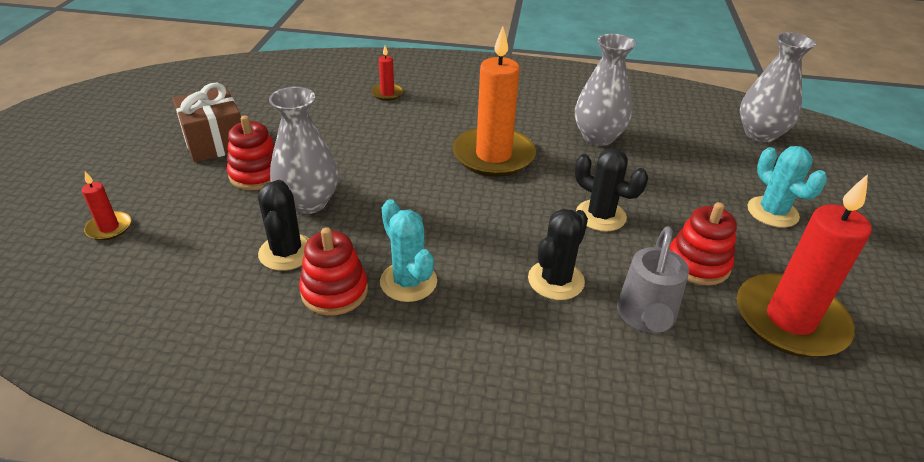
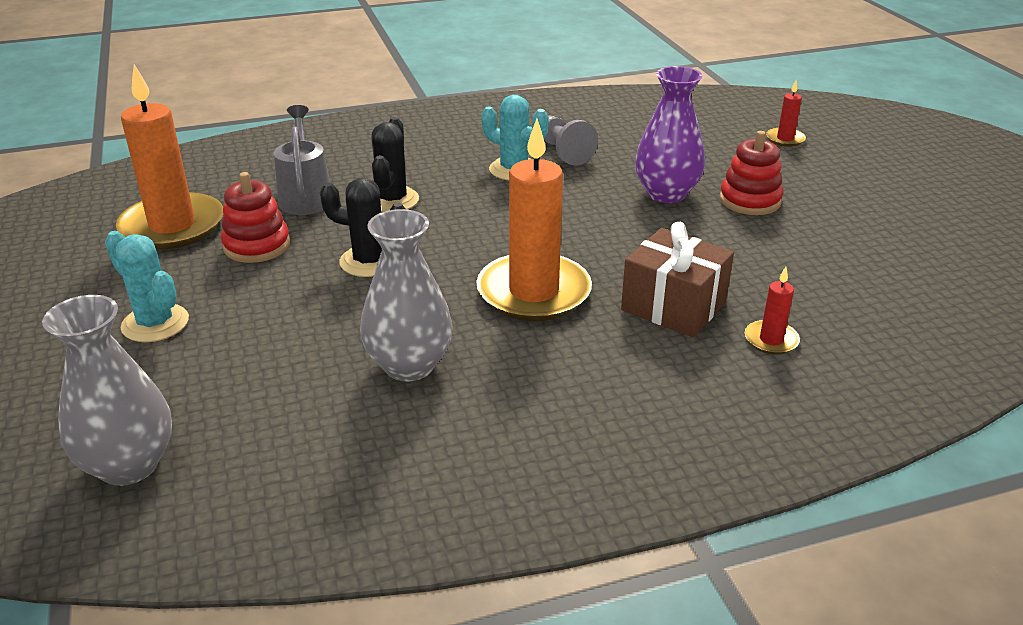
camera: 155 degrees right, 5 degrees down
(215, 142) = (845, 215): brown gift -> brown gift (673, 306)
(286, 252) = (630, 161): black cactus -> none
(308, 202) = (666, 194): grey vase -> purple vase
(334, 291) = (563, 152): red stacking toy -> grey pawn
(790, 320) = (172, 226): red candle -> orange candle

